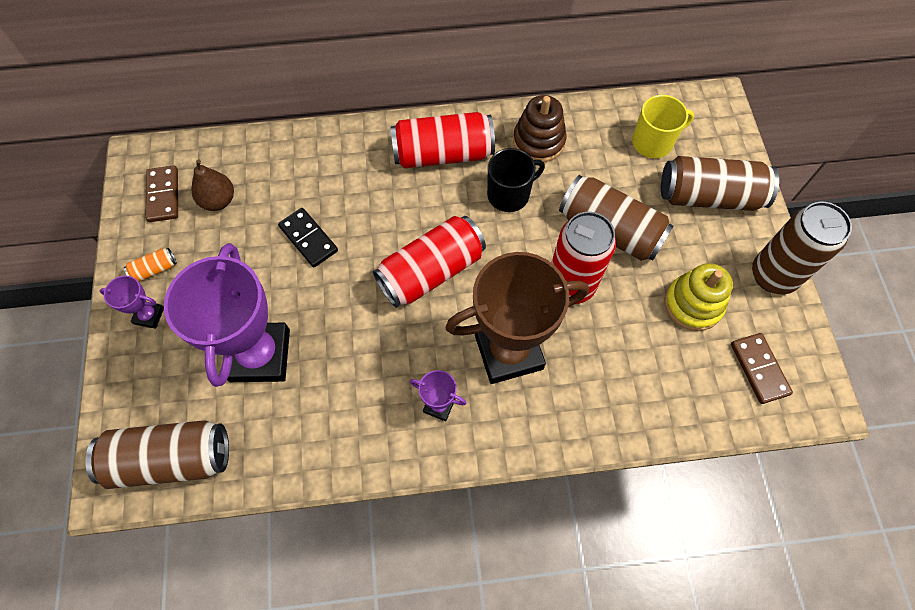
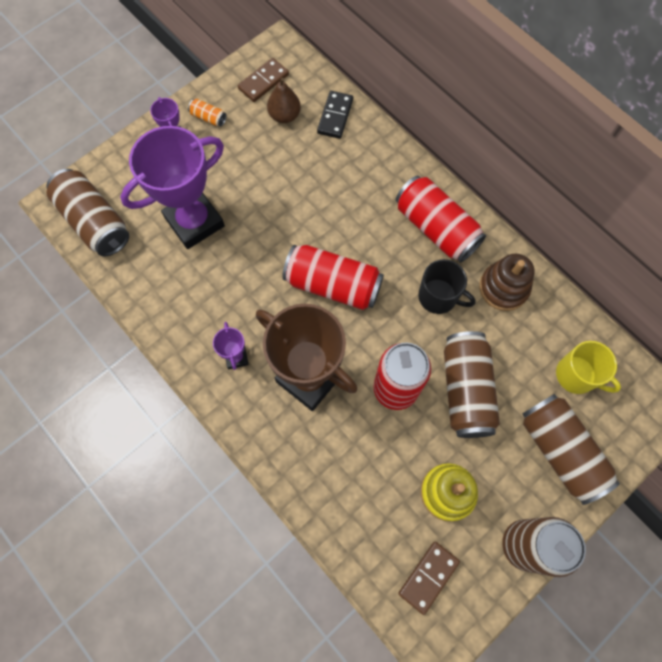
camera: 55 degrees right, 5 degrees up
(308, 239) = (298, 190): black domino -> black domino (335, 116)

